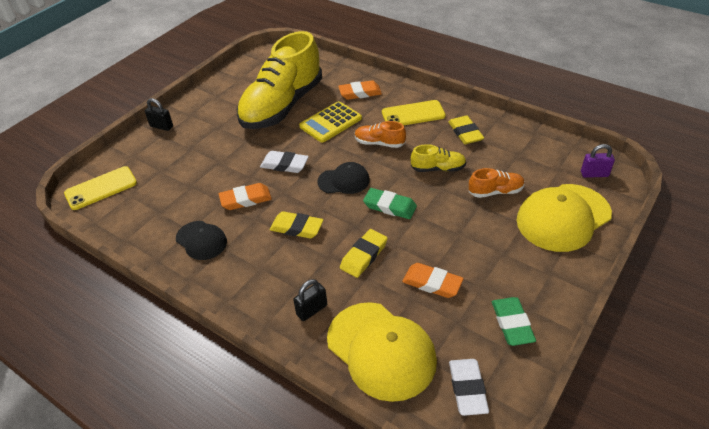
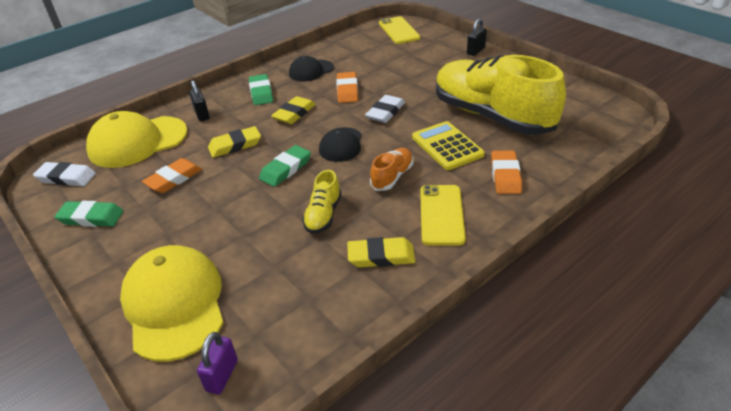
camera: 105 degrees right, 5 degrees down
(256, 270) = (261, 93): none -> green eraser
(364, 255) = (235, 145): yellow eraser -> yellow eraser turned 75 degrees counterclockwise
(495, 191) = (256, 255): orange shoe -> none

